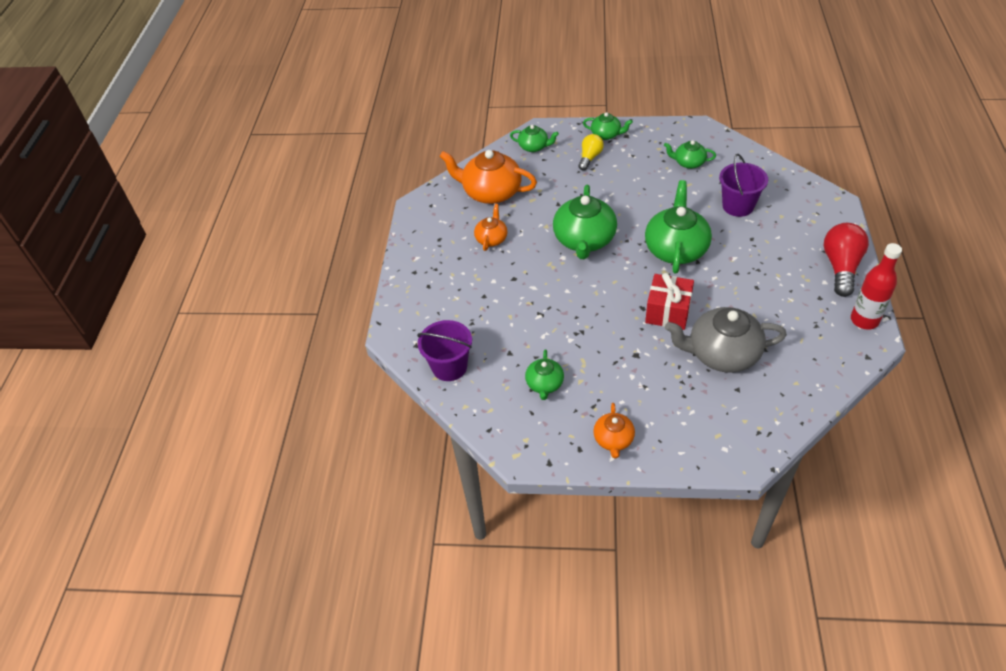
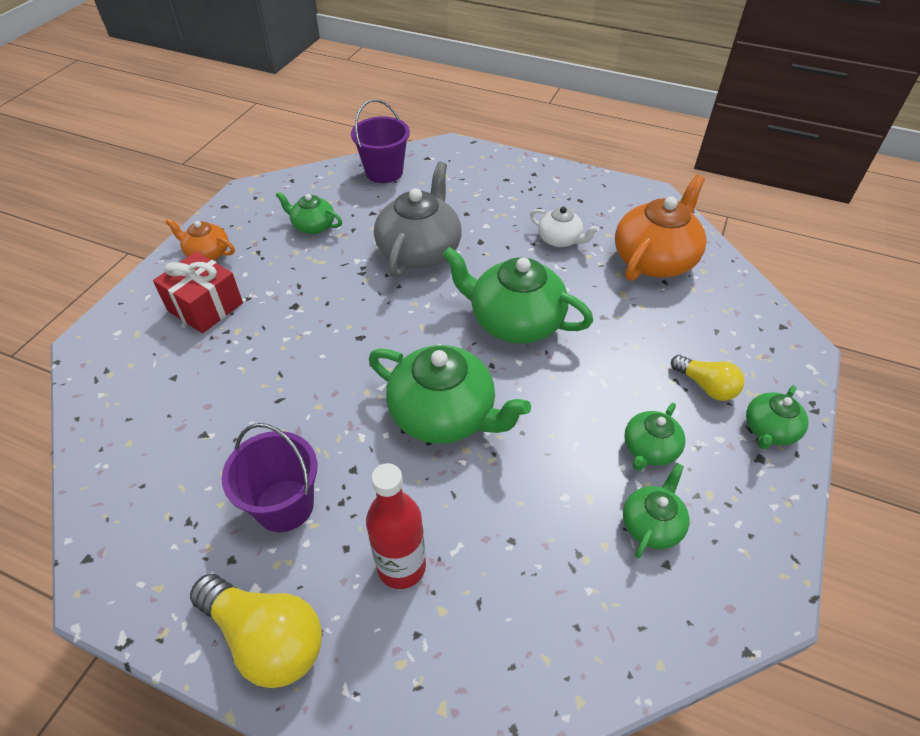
camera: 105 degrees right, 0 degrees up
(491, 239) = (560, 239): orange teapot -> white teapot
(534, 147) = (752, 328): green teapot -> green teapot (649, 449)
(668, 312) = (336, 359): red gift -> red gift (205, 307)
(722, 354) = (232, 385): grey teapot -> grey teapot (420, 251)
(738, 206) = (500, 548): purple bucket -> purple bucket (284, 505)
(841, 267) = (266, 638): red light bulb -> yellow light bulb
(864, 320) = (144, 600): red bottle -> red bottle (401, 566)

